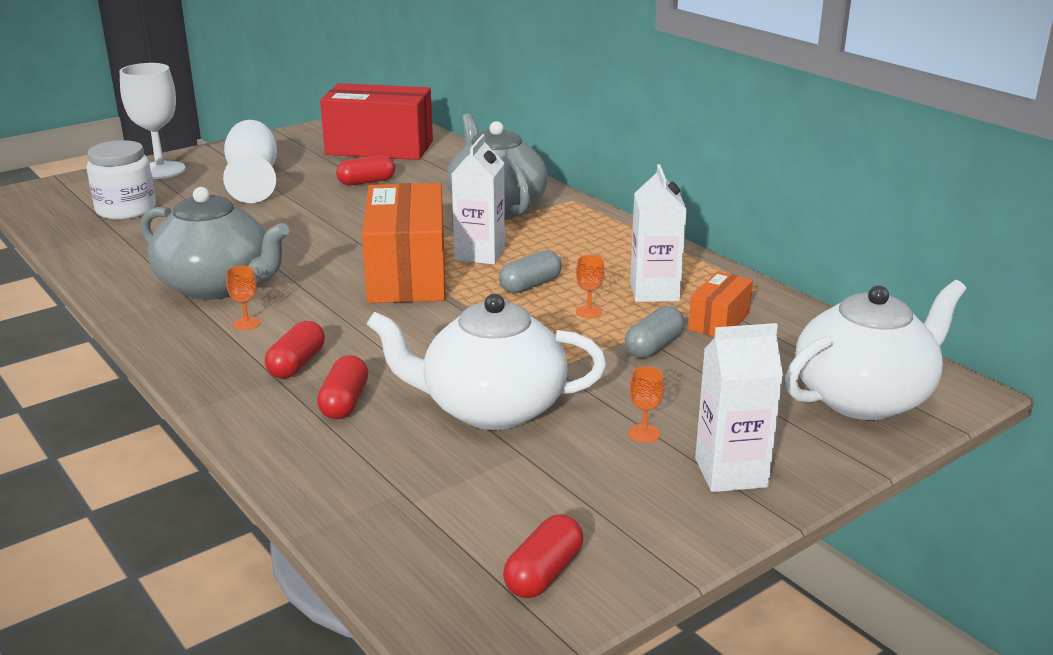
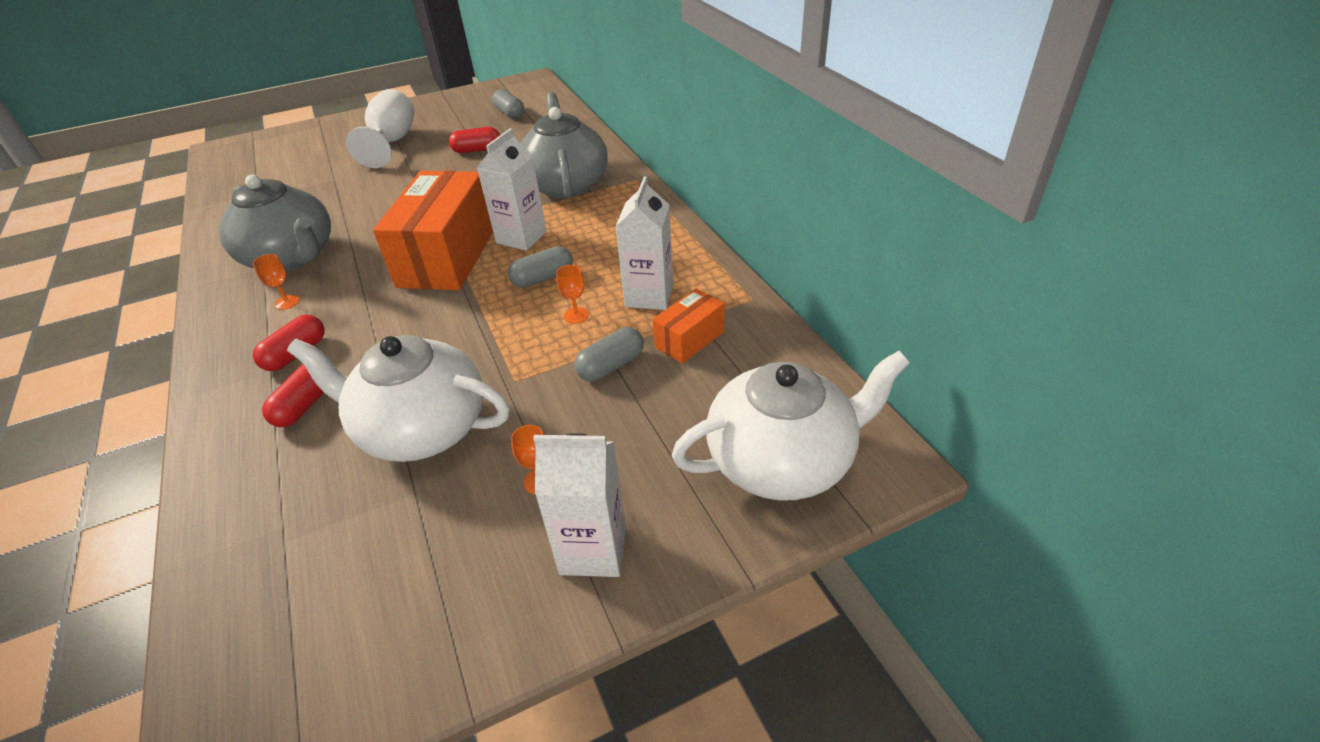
camera: 15 degrees right, 15 degrees up
(126, 210) = (278, 170): white jar -> none
(161, 170) = (330, 130): white goblet -> none
(379, 148) = (510, 113): red box -> grey capsule
(544, 573) = (338, 664): red capsule -> none

